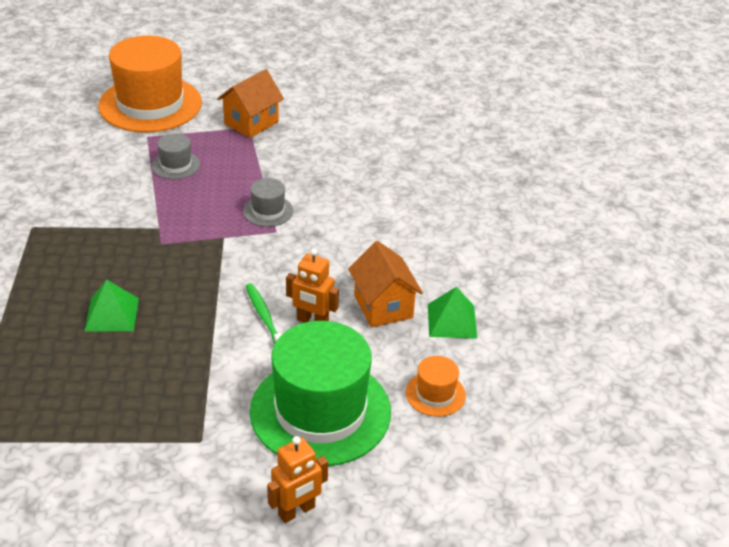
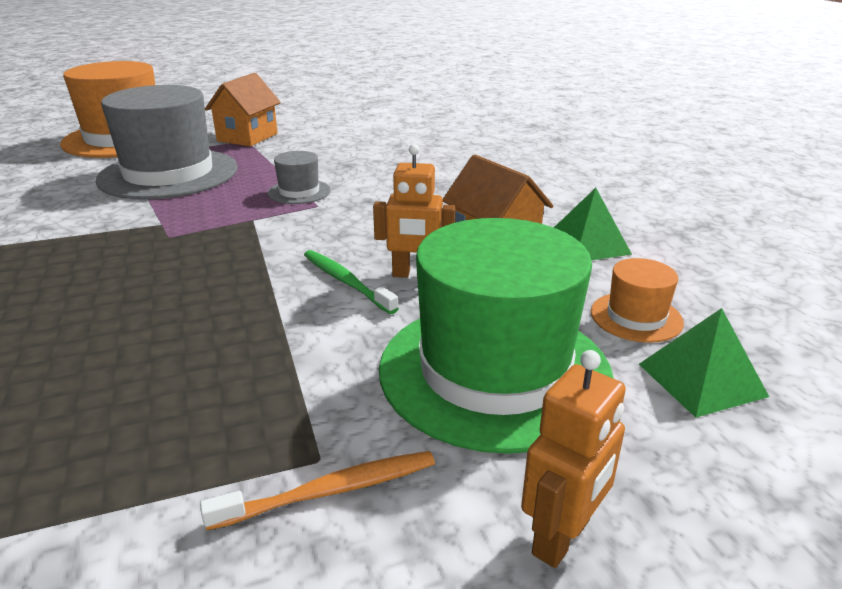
camera: 15 degrees left, 10 degrees down
(111, 314) = (109, 318): green pyramid -> green pyramid (701, 379)
(176, 165) = (168, 174): grey hat -> grey hat, size x2.29
(200, 459) = (331, 491): none -> orange toothbrush

